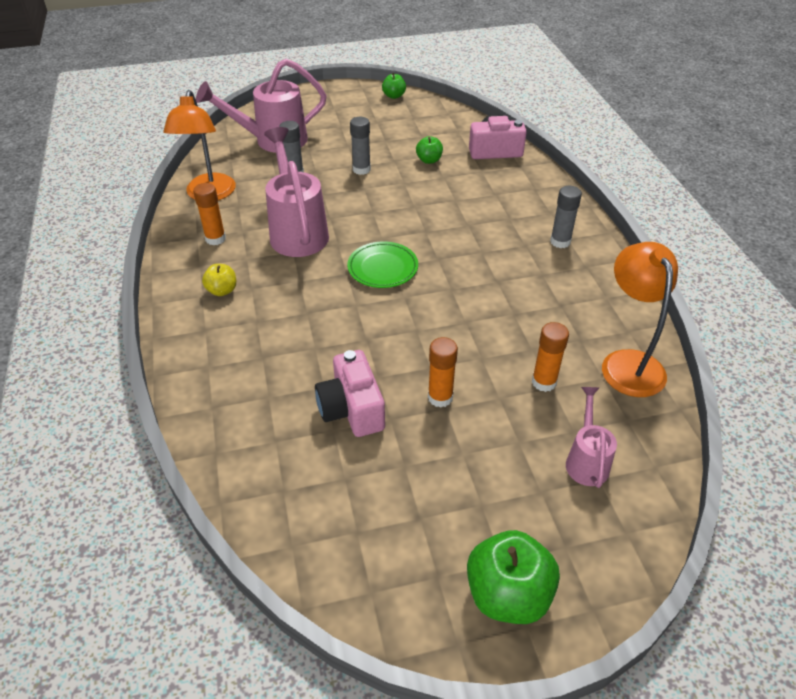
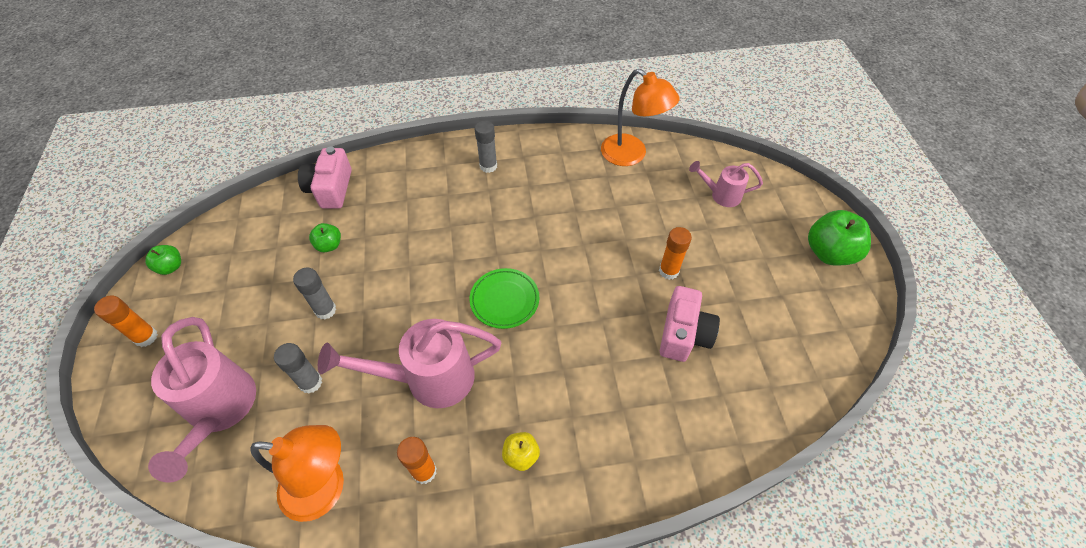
camera: 85 degrees left, 10 degrees up
(351, 409) = (683, 334): pink camera -> pink camera turned 60 degrees counterclockwise
(544, 382) = (651, 205): orange glue stick -> orange glue stick (146, 337)
(628, 362) = (631, 155): orange lamp -> orange lamp turned 135 degrees counterclockwise

